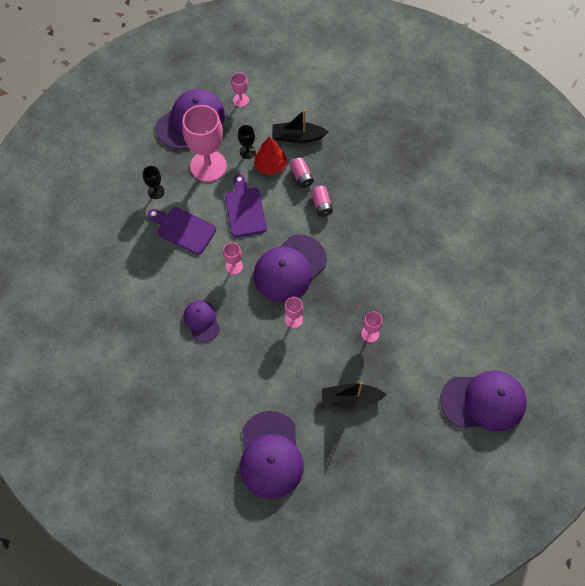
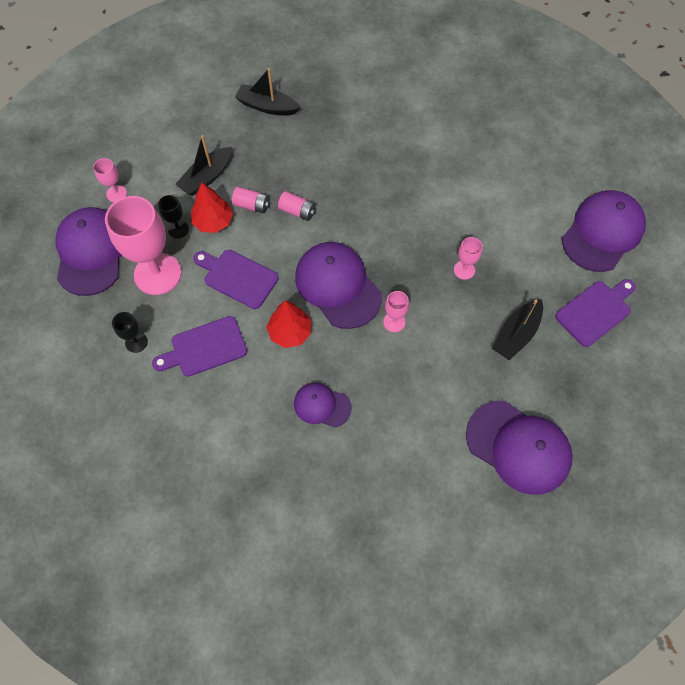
camera: 50 degrees left, 0 degrees up
(234, 266) = (290, 332): pink goblet -> red tree
(289, 268) = (338, 286): purple cap -> purple cap turned 150 degrees clockwise
(383, 126) = (267, 106): none -> black boat
(414, 438) = (595, 311): none -> purple cutting board

